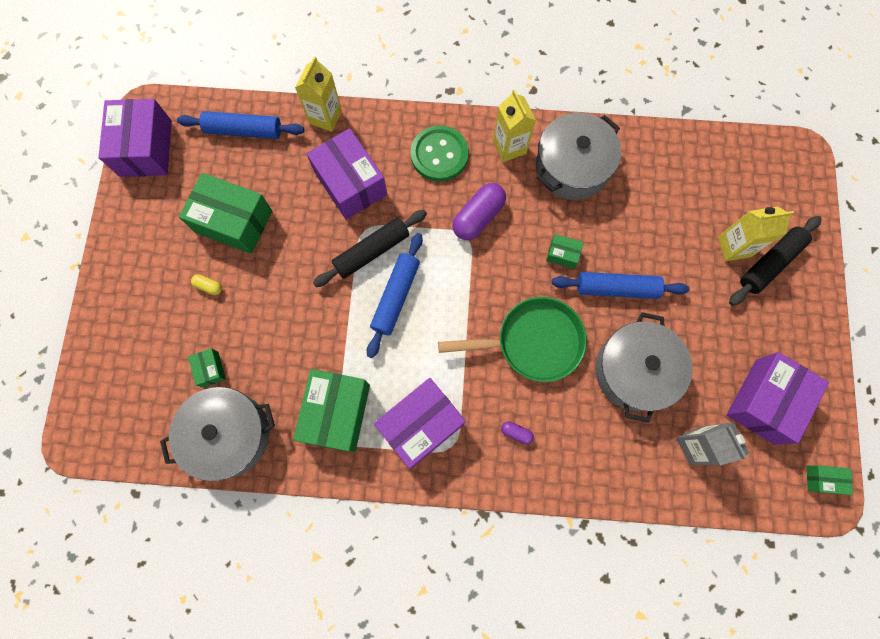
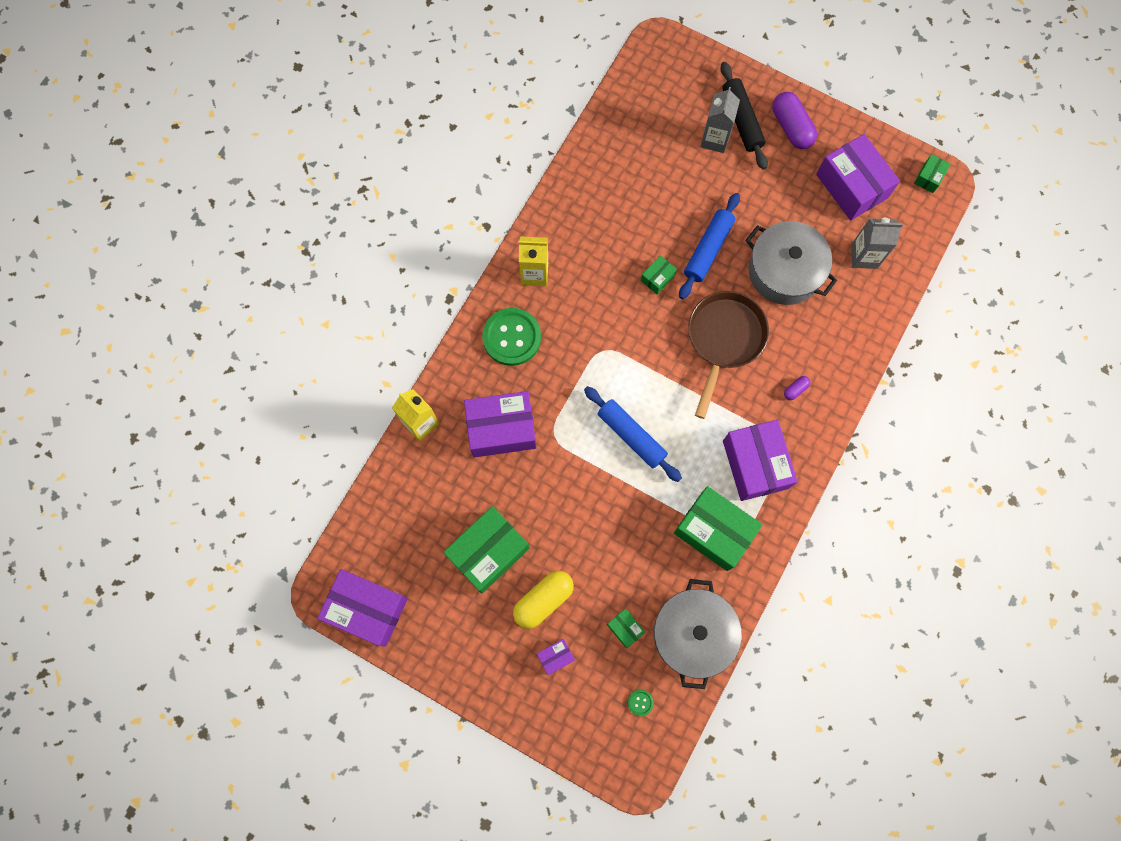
camera: 65 degrees left, 0 degrees up
(146, 413) = (640, 702): none -> green button
(161, 319) = (555, 657): none -> purple box
(209, 286) = (543, 600): yellow capsule -> yellow capsule, size x2.15
(210, 369) = (625, 628): green box -> green box turned 45 degrees clockwise
(244, 130) = (396, 506): blue rolling pin -> none
(371, 251) = (578, 438): black rolling pin -> none
(478, 217) = (589, 331): purple capsule -> purple capsule (791, 127)
(533, 342) = (724, 339): green pan -> brown pan
(572, 167) = (580, 230): grey pot -> none
(734, 247) = (714, 139): yellow carton -> grey carton

